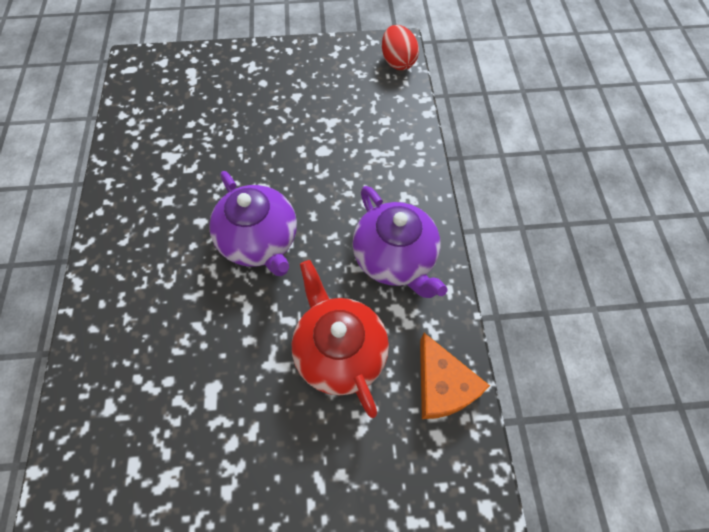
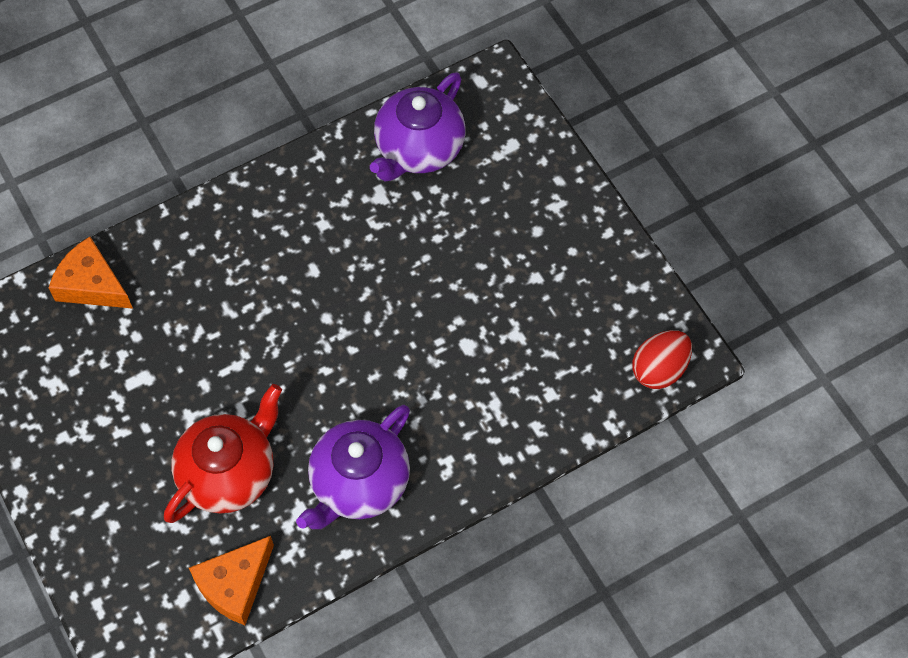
camera: 65 degrees right, 0 degrees up
(91, 402) = (92, 285): none -> orange cheese
(260, 241) = (317, 340): purple teapot -> purple teapot (418, 149)

